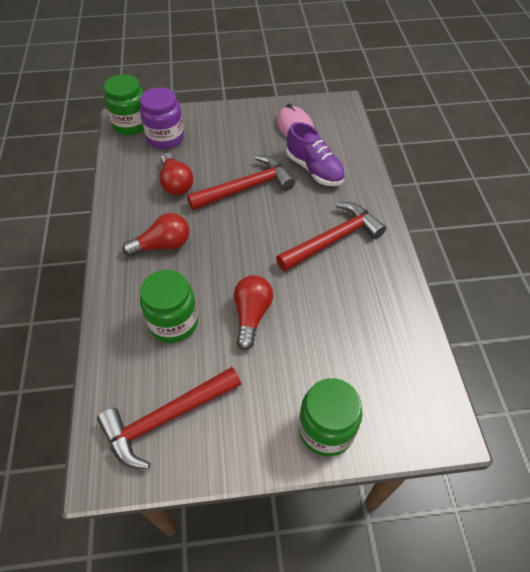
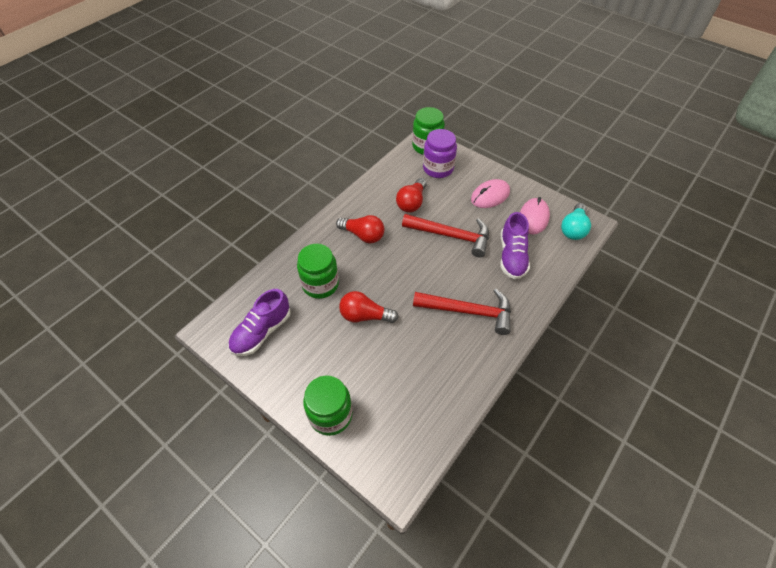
camera: 45 degrees right, 0 degrees up
(166, 418) = (262, 332): red hammer -> purple shoe
(240, 132) = (490, 196): none -> pink mouse
(251, 315) = (365, 316): red light bulb -> red light bulb turned 135 degrees counterclockwise
(334, 116) = (573, 229): none -> turquoise light bulb

